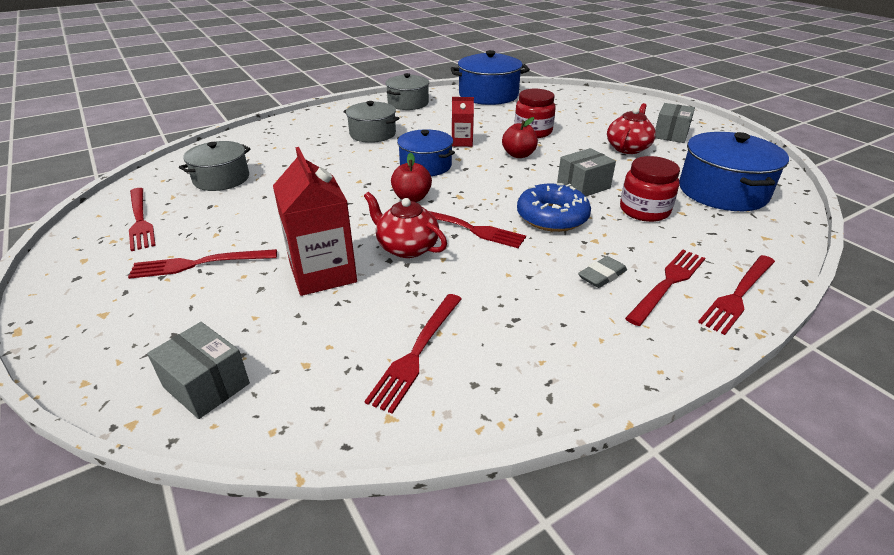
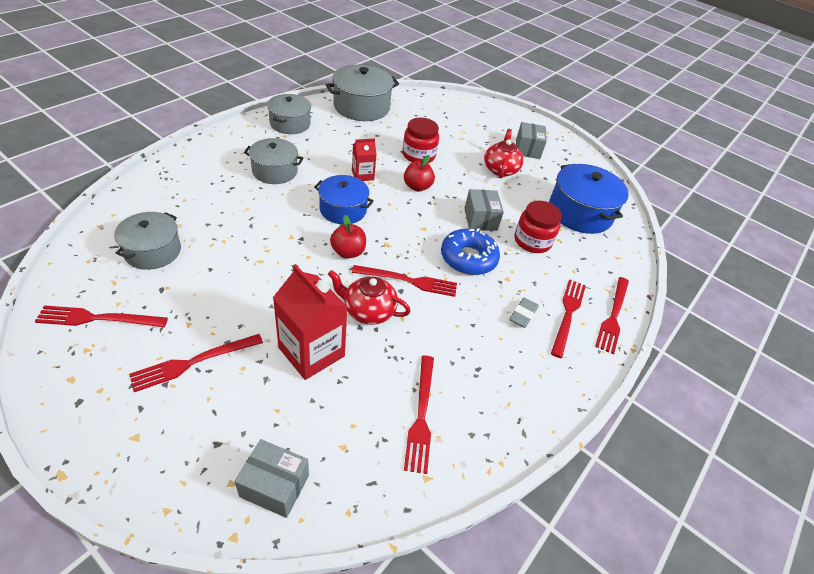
camera: 25 degrees left, 10 degrees up
(140, 220) = (98, 318): red fork -> red fork turned 135 degrees clockwise
(488, 95) = (361, 107): blue pot -> grey pot
(583, 186) = (480, 219): grey box -> grey box turned 45 degrees counterclockwise

